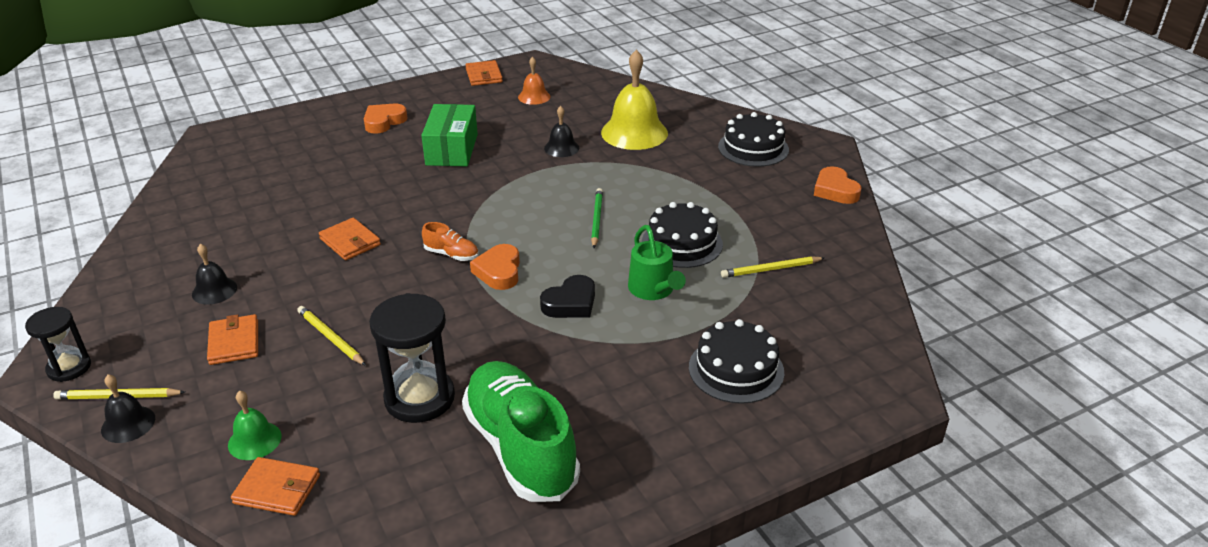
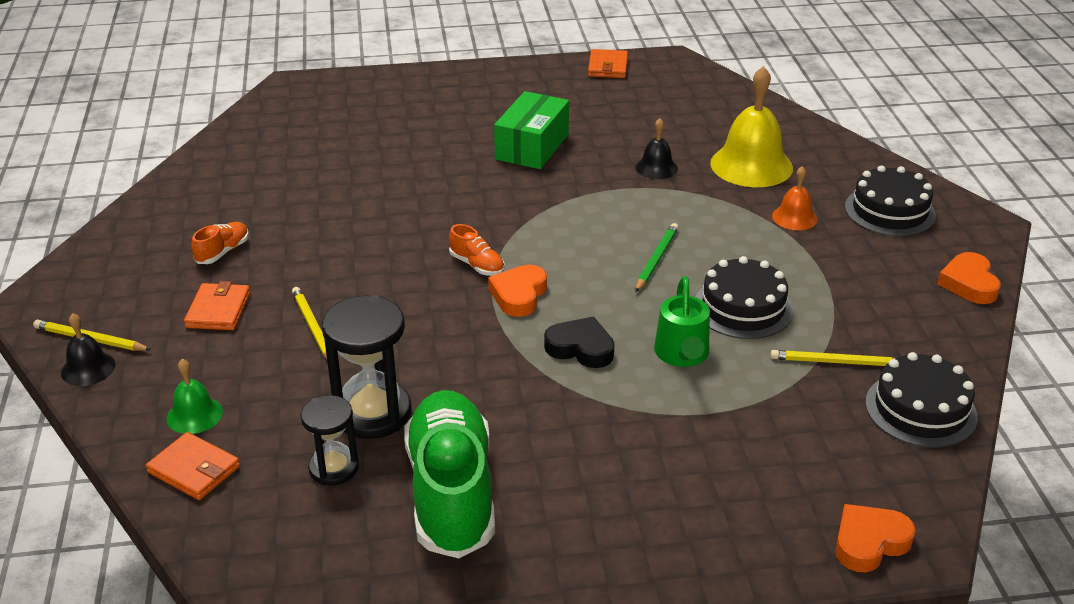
camera: 20 degrees right, 0 degrees up
(69, 368) = (59, 300): black hourglass -> black hourglass (334, 468)
(214, 290) = (223, 252): black bell -> orange shoe
(350, 242) = (378, 229): orange wallet -> none
(384, 122) = (473, 102): orange heart -> orange heart (869, 542)
(534, 97) = (653, 101): orange bell -> orange bell (794, 217)
(570, 303) = (580, 348): black heart -> black heart turned 135 degrees counterclockwise
(736, 369) = (733, 468): black cake -> black cake (920, 409)

